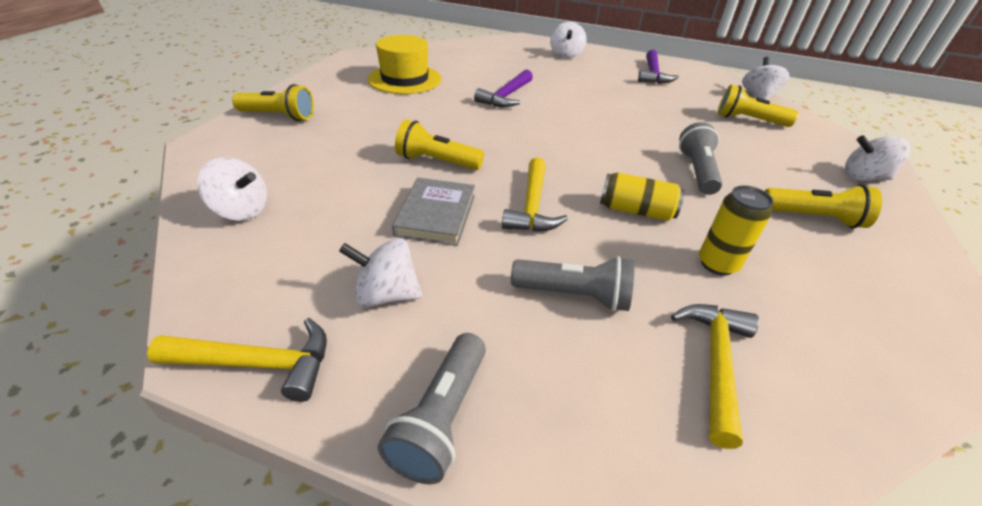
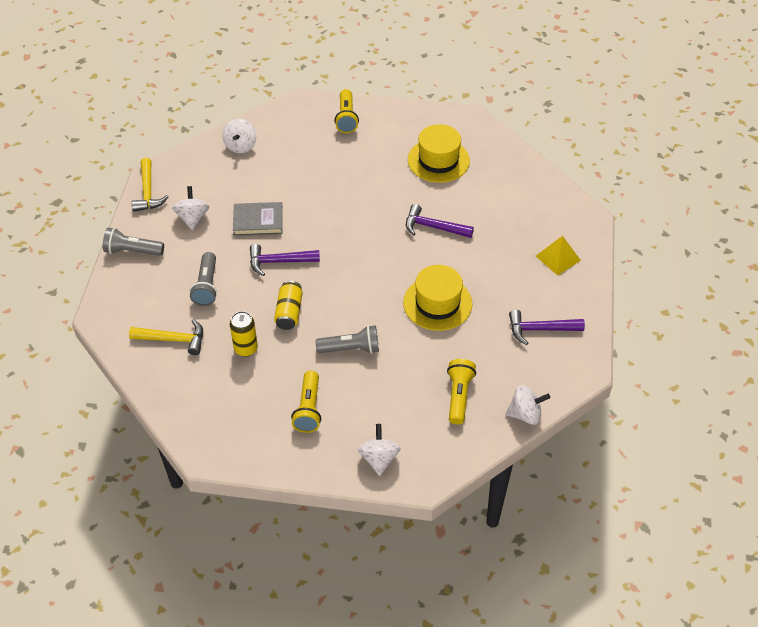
camera: 80 degrees right, 10 degrees up
(437, 161) = (315, 208): yellow flashlight -> none
(532, 206) = (279, 262): yellow hammer -> purple hammer
(566, 55) = (558, 258): white spinning top -> yellow pyramid
(620, 111) = (437, 303): none -> yellow hat

